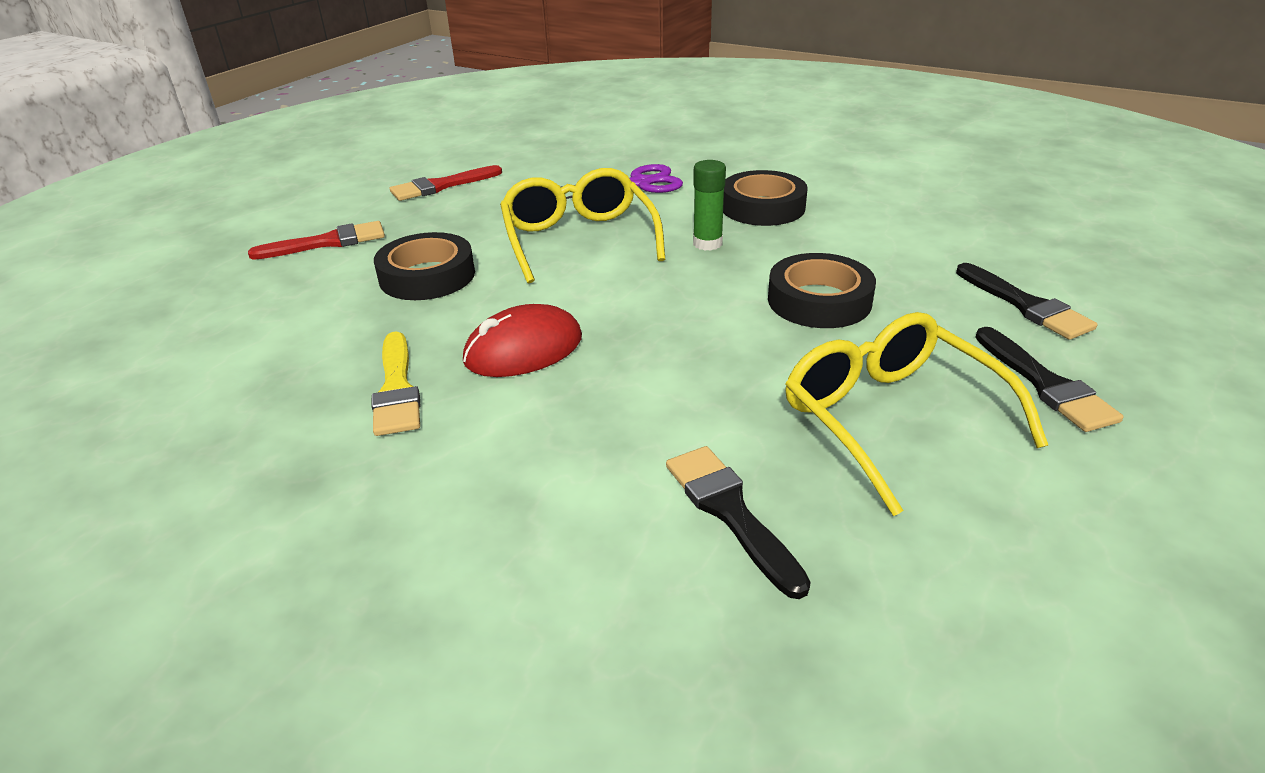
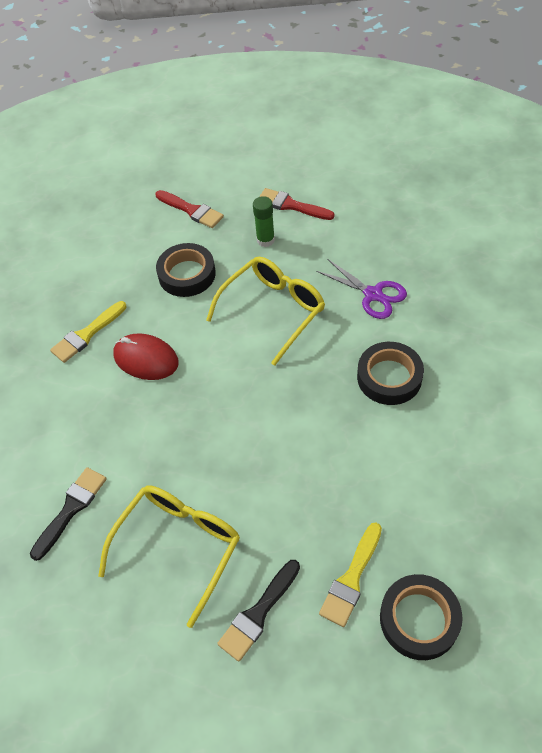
camera: 60 degrees right, 20 degrees up
(707, 243) = (314, 374): green glue stick -> green glue stick (265, 240)
(819, 301) = (281, 464): black tape -> black tape (419, 619)
(1026, 305) = (351, 579): black brush -> yellow brush

